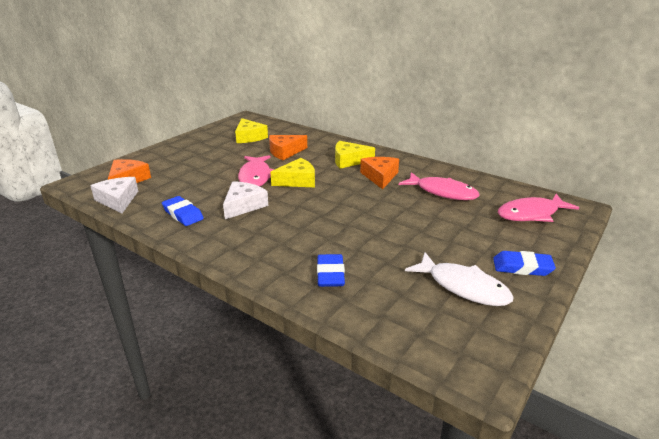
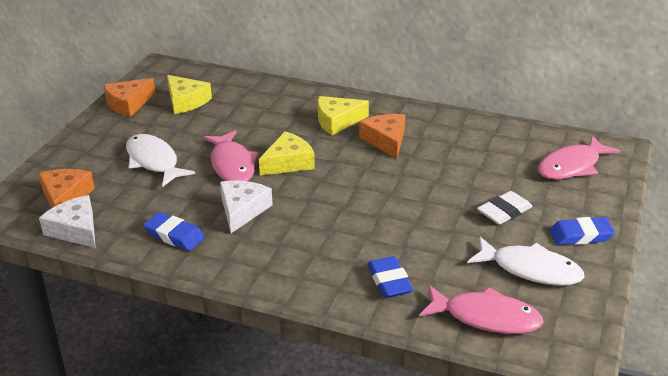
camera: 15 degrees left, 5 degrees up
(202, 167) = (154, 161): none -> white fish
(285, 152) = (248, 119): orange cheese -> orange cheese (128, 104)
(442, 192) = (467, 152): pink fish -> pink fish (486, 317)
(457, 238) = (504, 211): none -> white eraser

